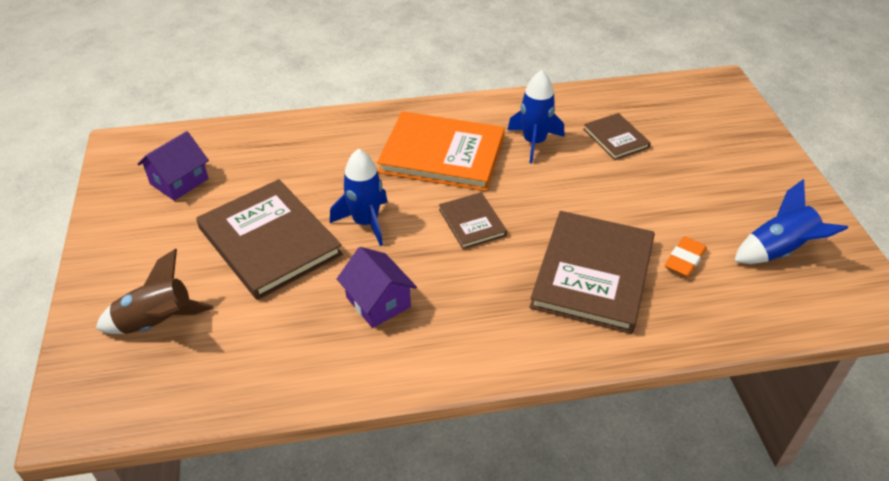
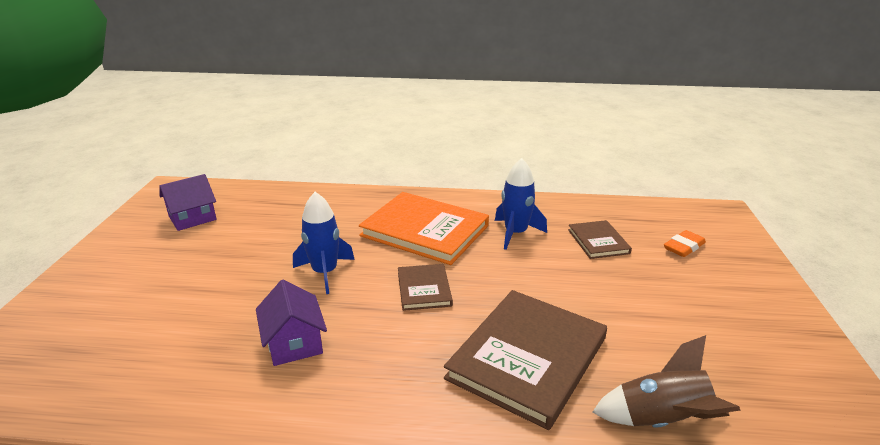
camera: 15 degrees right, 15 degrees down
(157, 323) = (88, 322): brown rocket -> brown rocket (661, 420)
(269, 241) = (231, 273): brown book -> none
(684, 260) = (638, 363): orange eraser -> orange eraser (684, 247)
(778, 251) = (756, 374): blue rocket -> none

